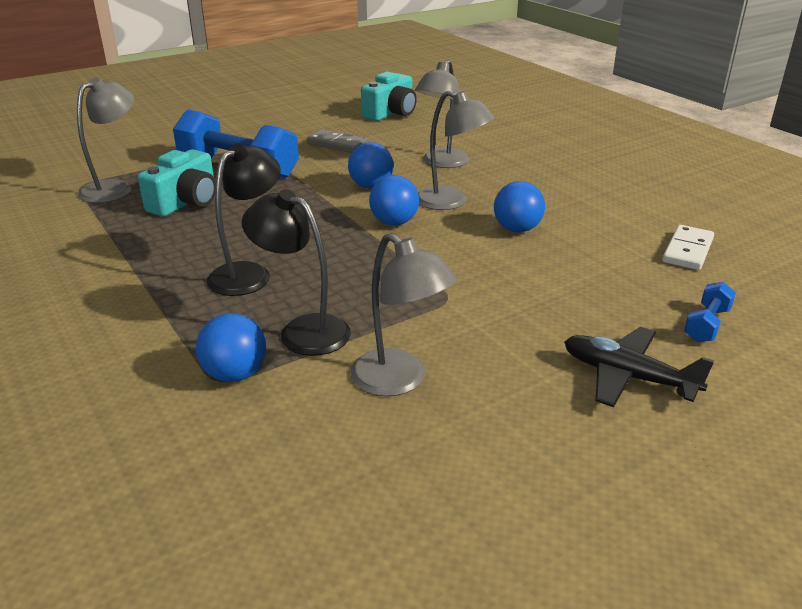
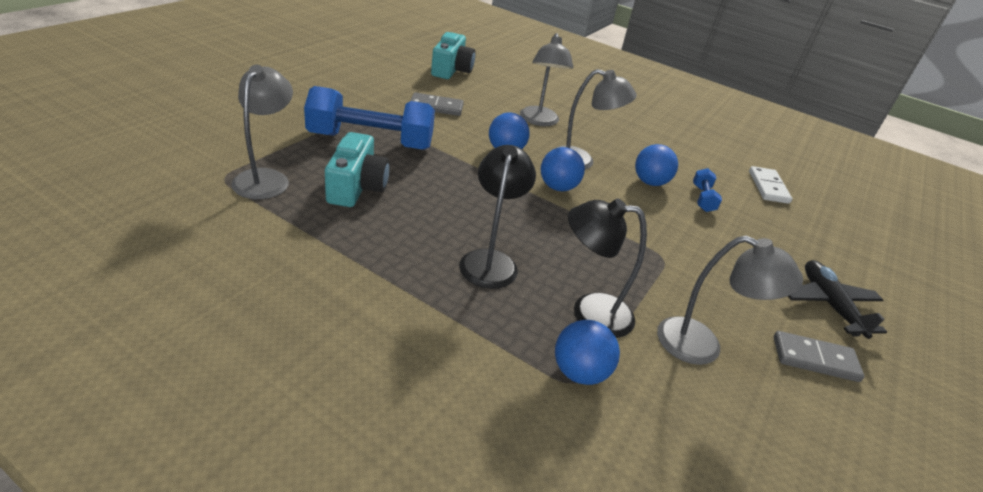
camera: 30 degrees left, 5 degrees up
(535, 421) = (815, 359): none -> grey domino
(627, 376) = (829, 305): black plane -> black plane turned 75 degrees clockwise
(706, 325) = (831, 250): blue dumbbell -> blue dumbbell (702, 198)

